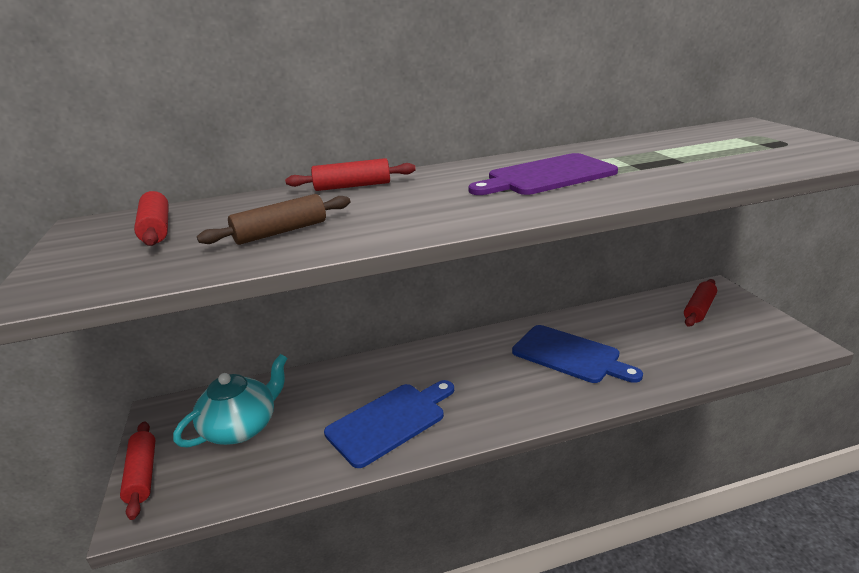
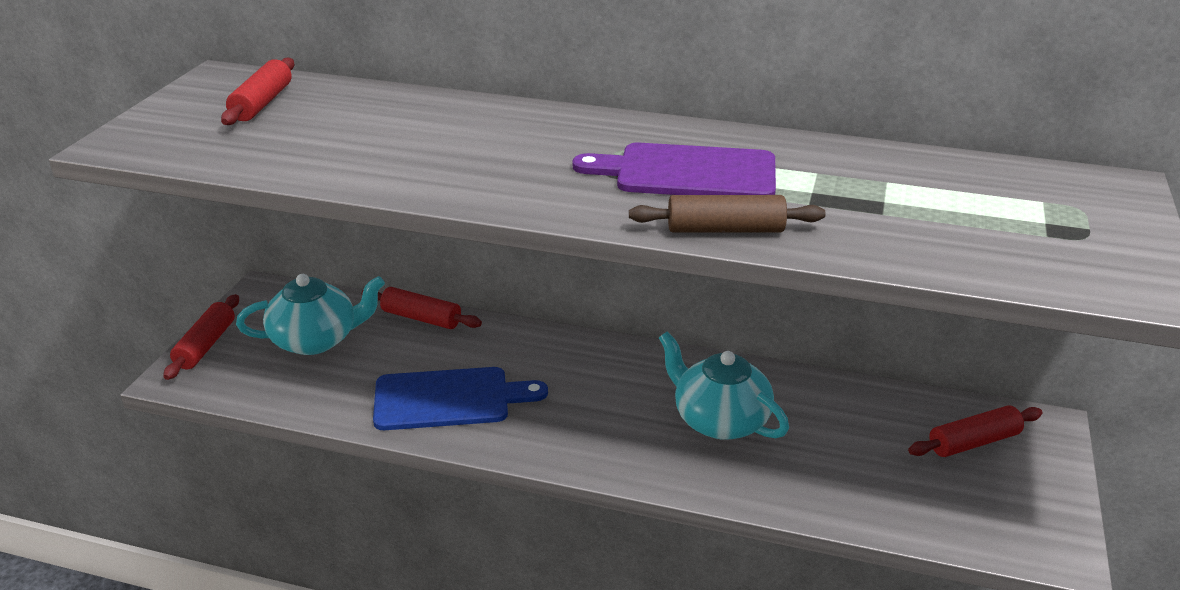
camera: 30 degrees right, 5 degrees up
(281, 232) = (346, 148): brown rolling pin -> brown rolling pin (725, 229)
(352, 186) = (483, 111): red rolling pin -> red rolling pin (421, 318)
(570, 355) = (719, 420): blue cutting board -> turquoise teapot

